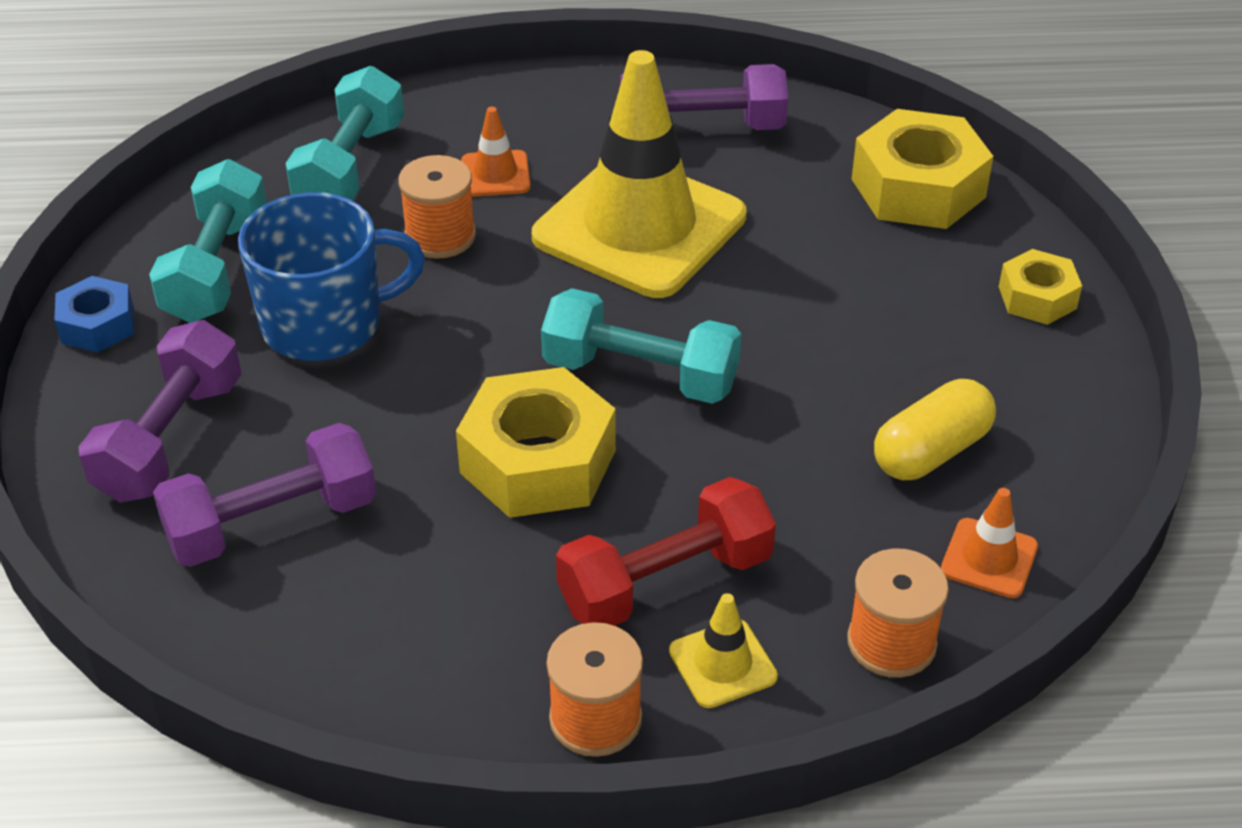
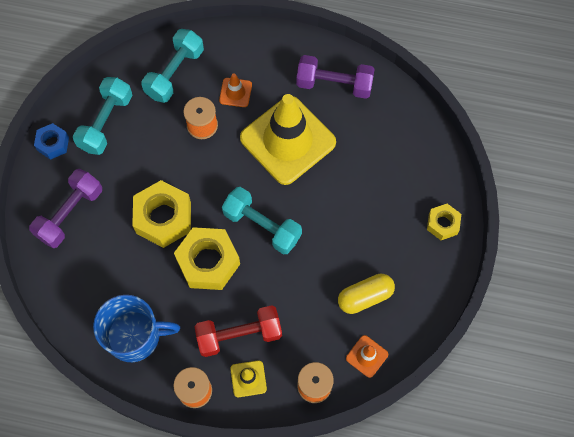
camera: 15 degrees right, 25 degrees up
(272, 523) = (100, 267): purple dumbbell -> none
(325, 324) = (143, 165): blue mug -> blue mug (135, 336)
(918, 188) = (417, 145): yellow nut -> yellow nut (163, 218)

